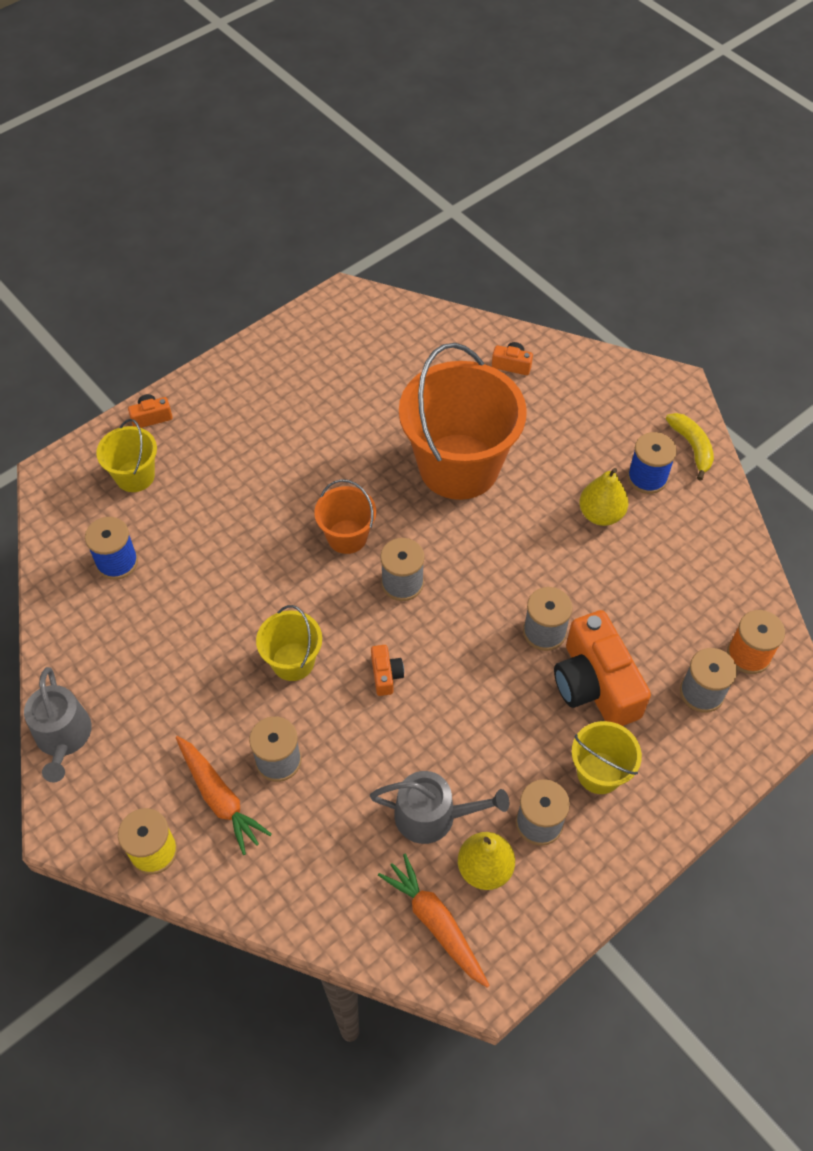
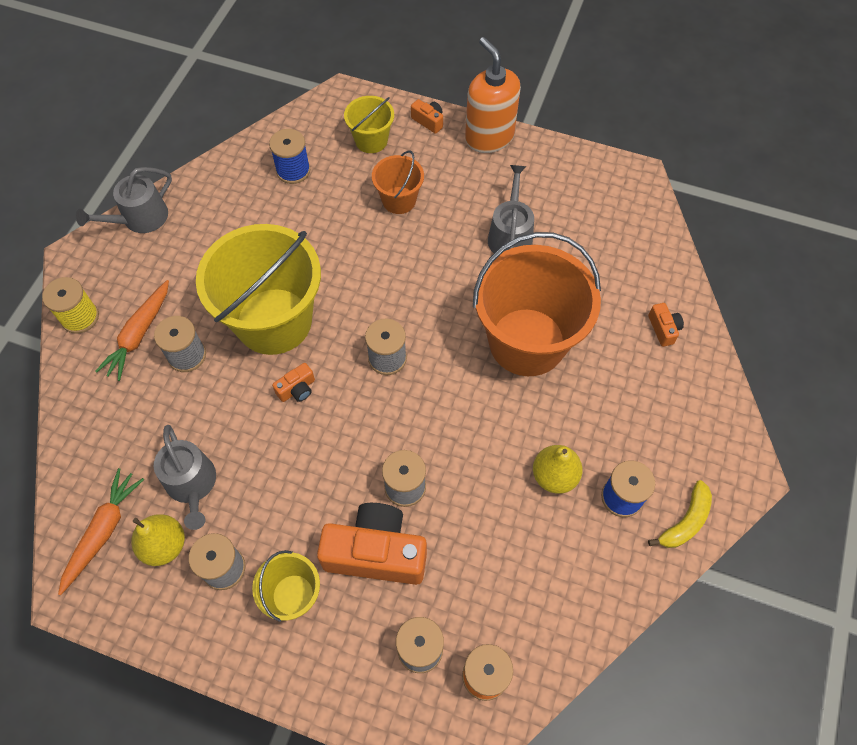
camera: 60 degrees right, 5 degrees up
(212, 380) = (489, 137): none -> orange soap dispenser
(293, 661) = (274, 321): yellow bucket -> yellow bucket, size x2.07
(337, 421) = (510, 235): none -> grey watering can
(347, 536) = (406, 298): orange bucket -> orange bucket (399, 200)
(595, 685) = (376, 552): orange camera -> orange camera turned 60 degrees clockwise

